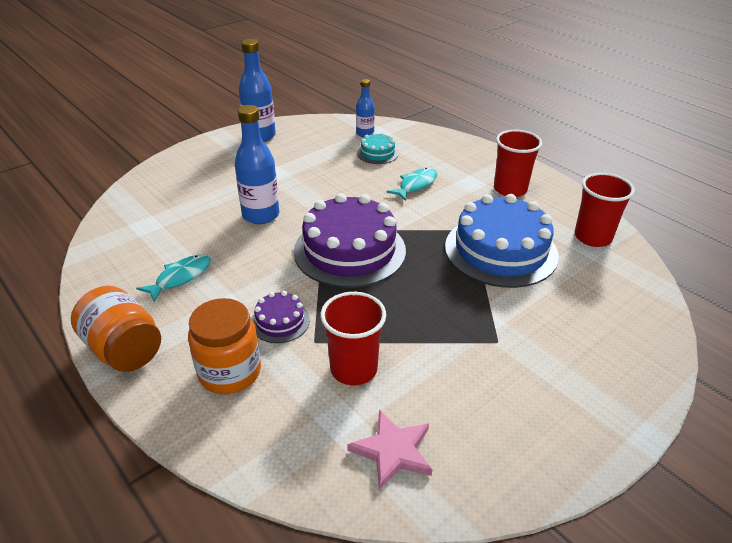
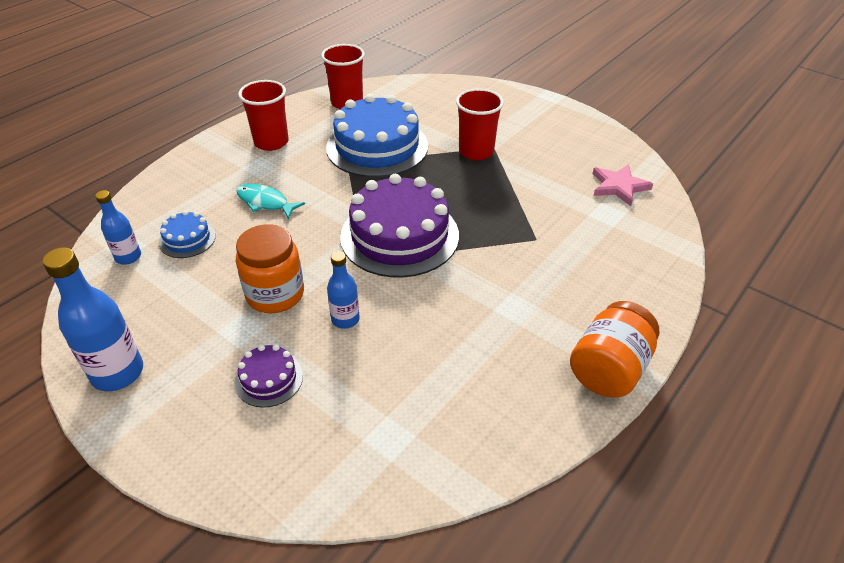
camera: 100 degrees left, 5 degrees up
(180, 277) = (485, 360): turquoise fish -> none
(229, 372) = (596, 283): orange jar -> orange jar (275, 294)
(261, 215) = (345, 319): blue bottle -> blue bottle, size x0.59
(280, 321) = (521, 265): purple cake -> purple cake (269, 379)
(353, 369) = (556, 213): red cup -> red cup (476, 152)
(377, 153) = (187, 239): turquoise cake -> blue cake

